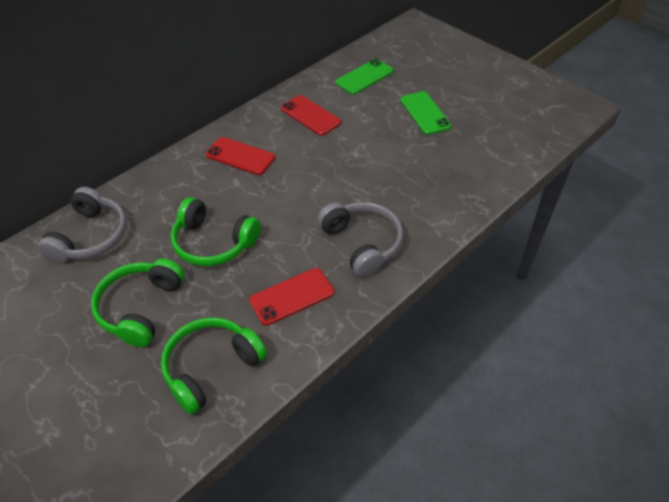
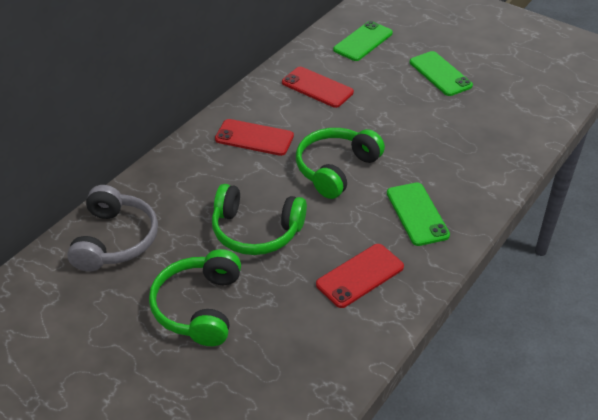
camera: 10 degrees left, 5 degrees down
(211, 367) = (298, 357): green headphones -> green headphones (335, 169)
(362, 243) = (417, 214): grey headphones -> green phone

